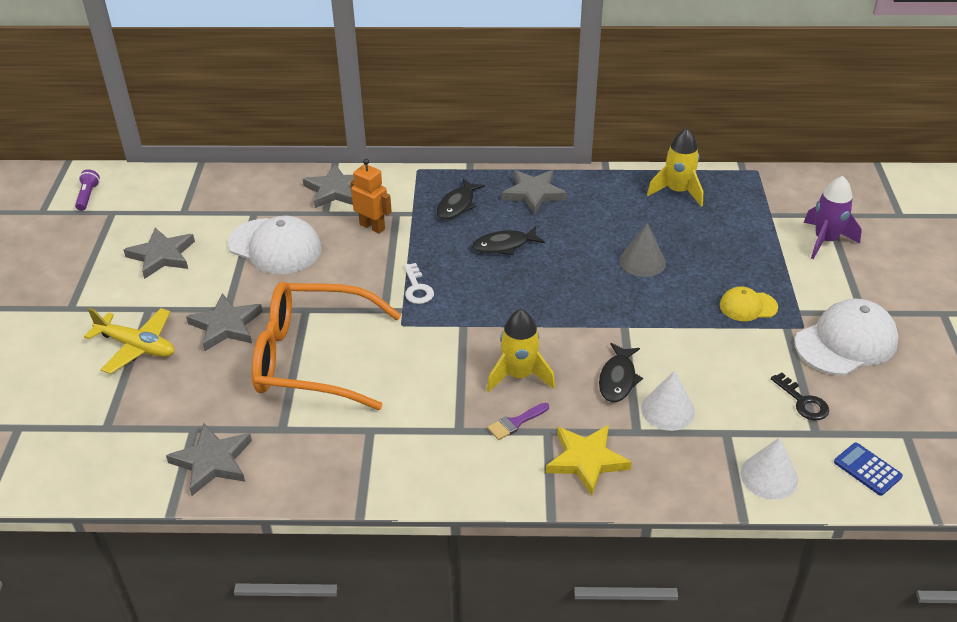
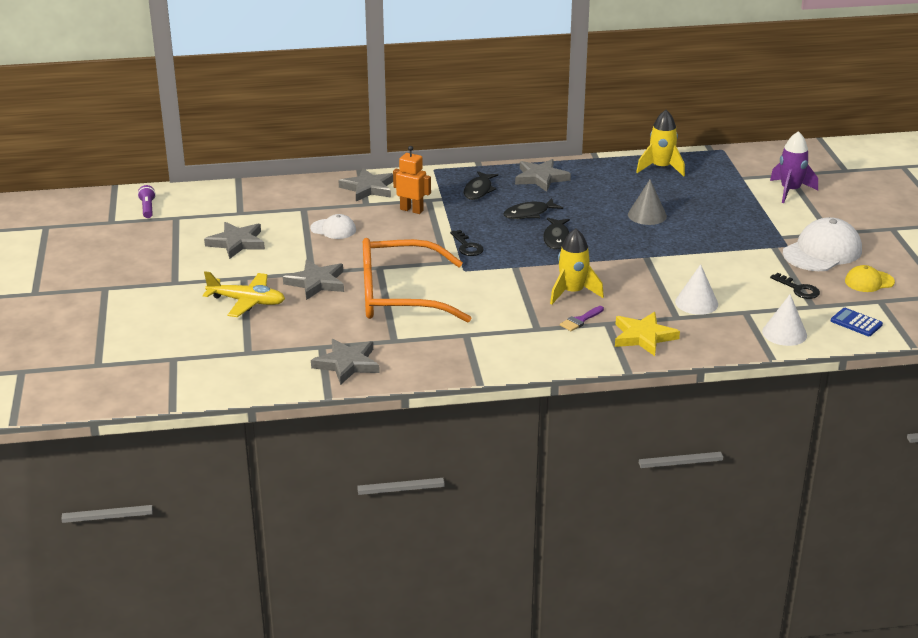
camera: 10 degrees left, 10 degrees down
(275, 246) = (333, 229): white cap -> white cap, size x0.55
(417, 288) = (467, 246): white key -> black key
(618, 379) = (651, 288): black fish -> black fish (557, 238)
(748, 306) = (740, 236): yellow cap -> yellow cap (869, 281)

